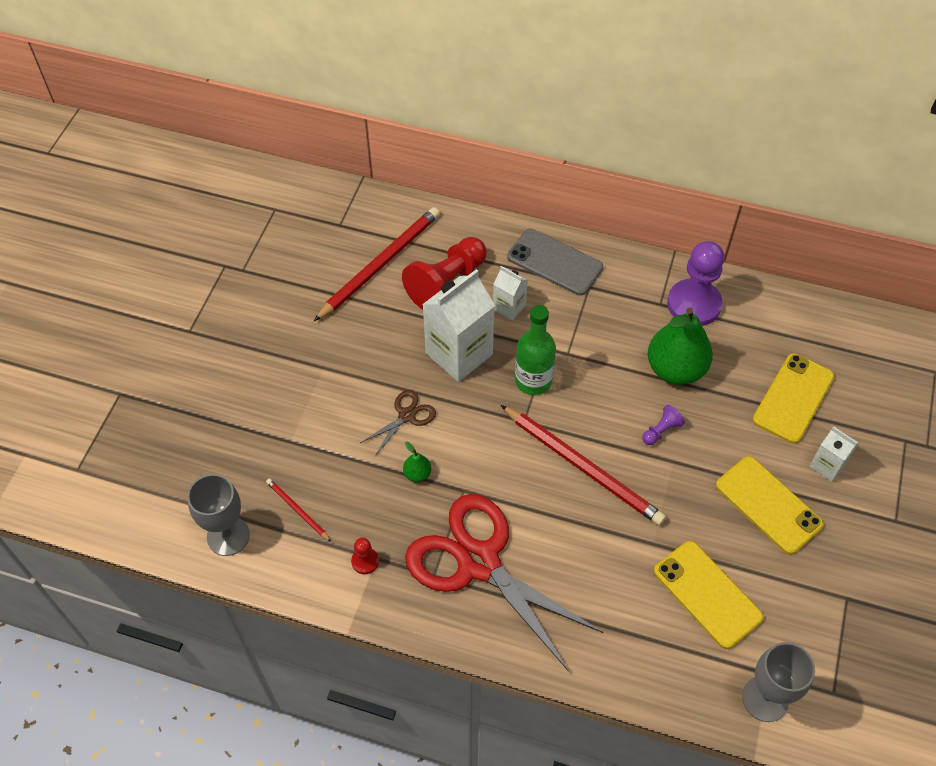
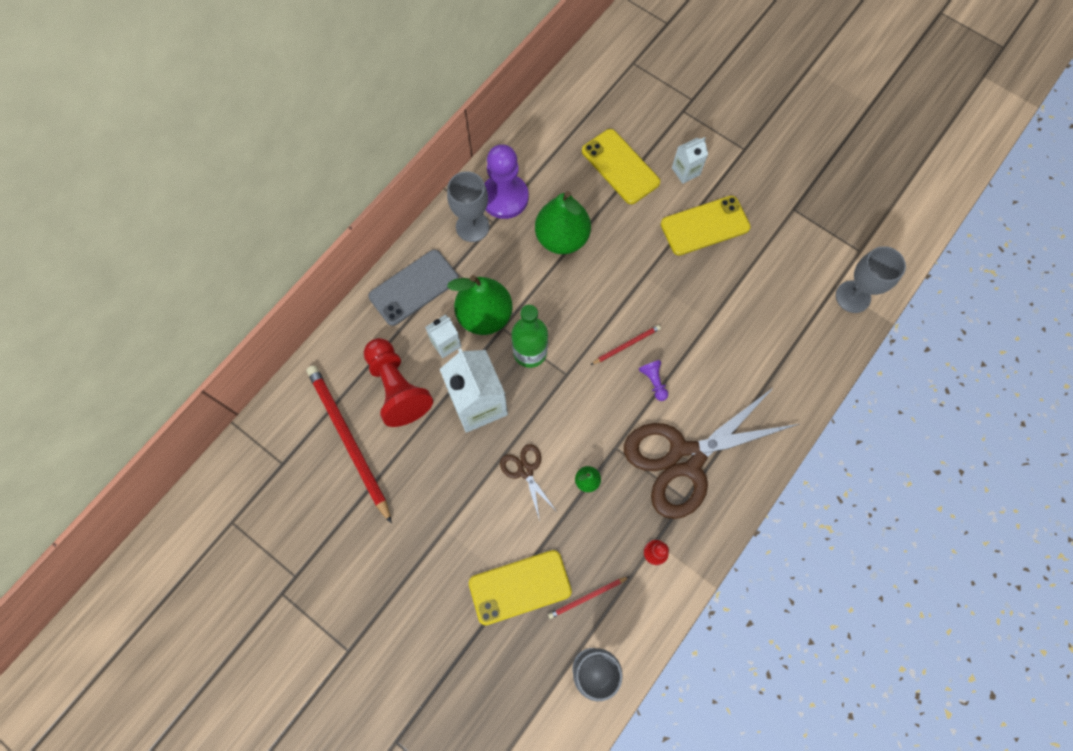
camera: 70 degrees left, 15 degrees up
(479, 562) = (685, 458): red scissors -> brown scissors
(553, 329) = (484, 316): none -> green pear
(583, 467) = (626, 345): red pencil -> red pencil, size x0.46
(645, 288) = (472, 227): none -> grey goblet
(661, 430) = (614, 273): purple pawn -> purple pawn (653, 381)
(707, 594) = (763, 300): yellow phone -> yellow phone (520, 587)

